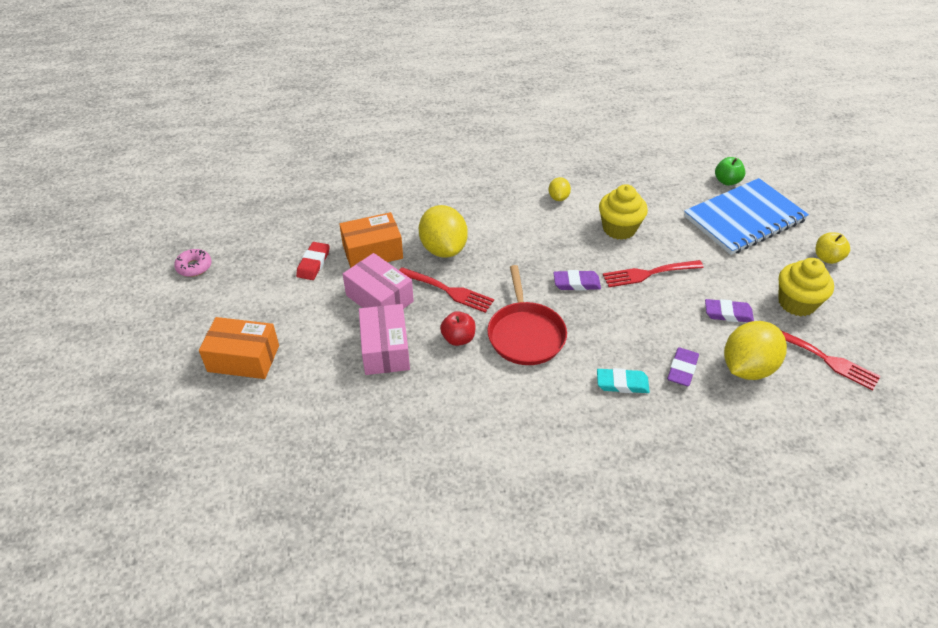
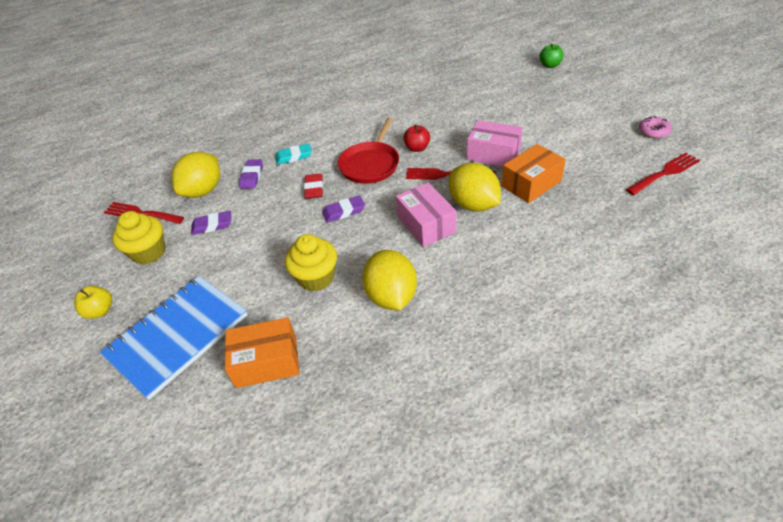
camera: 165 degrees right, 0 degrees up
(243, 358) = (547, 99): orange box -> orange box (266, 362)
(313, 263) = (568, 161): red eraser -> red eraser (314, 188)
(385, 349) = (462, 128): pink box -> pink box (426, 224)
(525, 334) = (370, 164): red pan -> red pan turned 135 degrees counterclockwise
(558, 198) = (391, 296): yellow lemon -> yellow lemon, size x2.03
(648, 273) = (281, 239): red fork -> red fork (665, 173)
(727, 181) = (188, 393): green apple -> green apple (550, 65)

